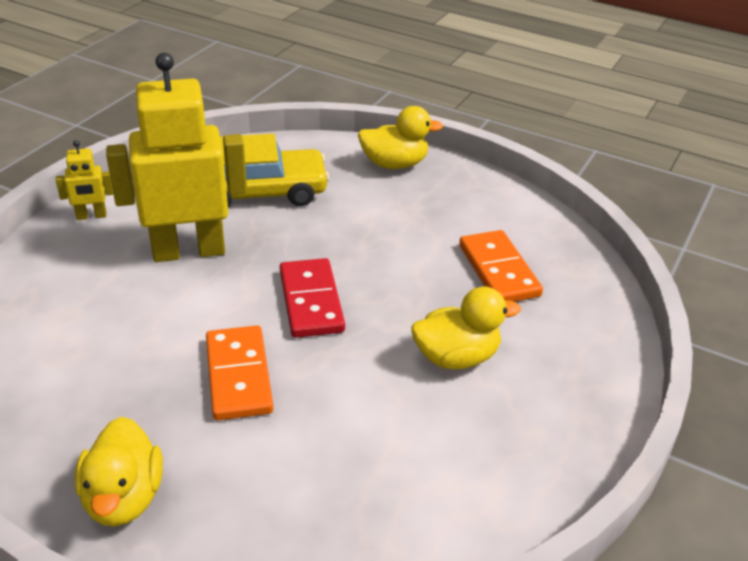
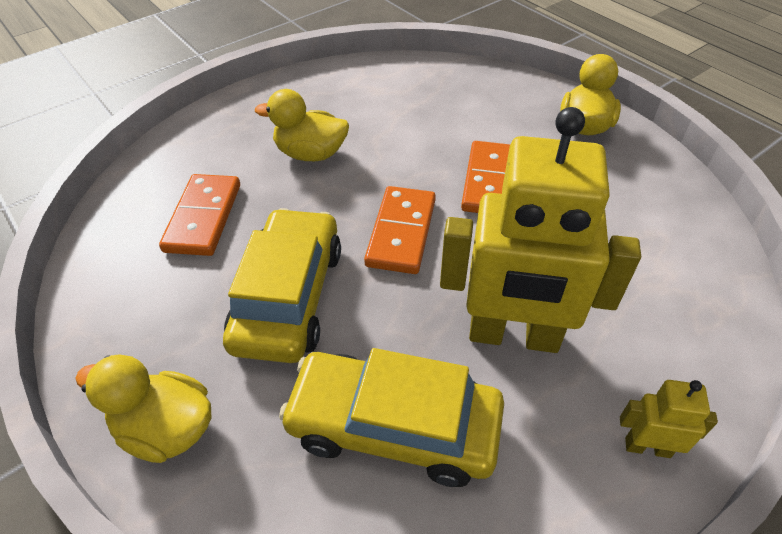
camera: 155 degrees left, 10 degrees up
(311, 301) = (401, 232): red domino -> orange domino
(375, 235) = (289, 296): none -> yellow car

